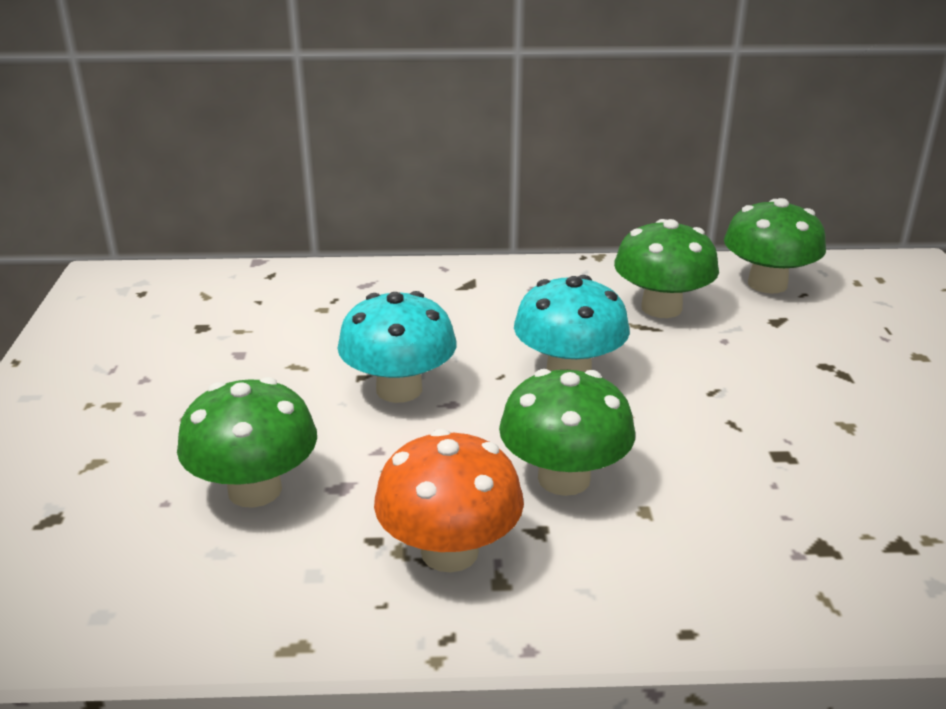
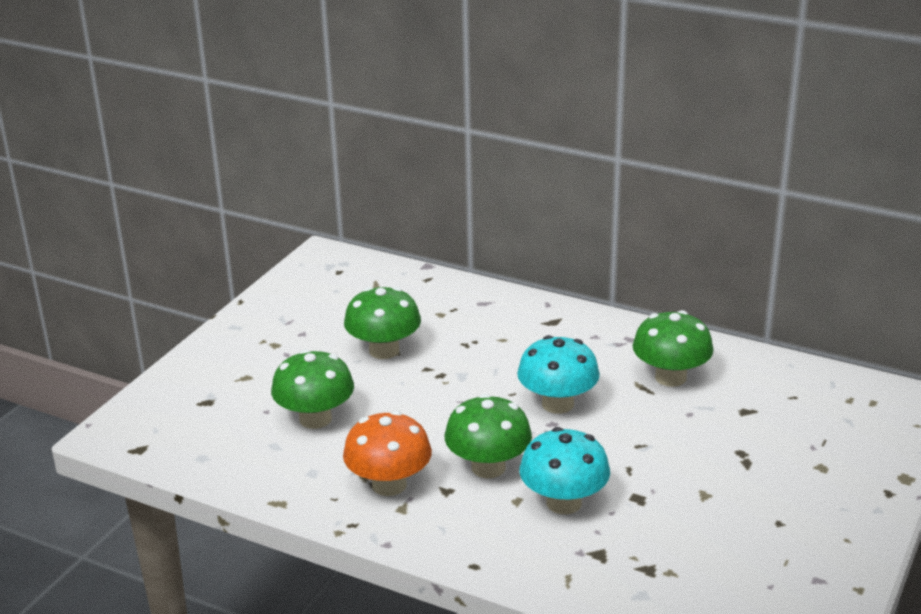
camera: 30 degrees right, 0 degrees up
(399, 389) = (441, 384): turquoise mushroom -> turquoise mushroom (564, 502)
(767, 284) = (773, 381): green mushroom -> green mushroom (384, 350)

